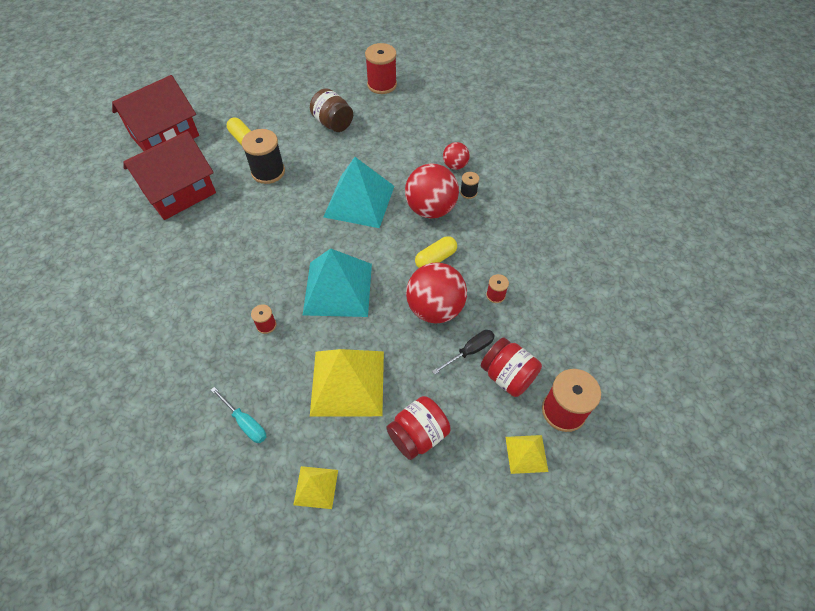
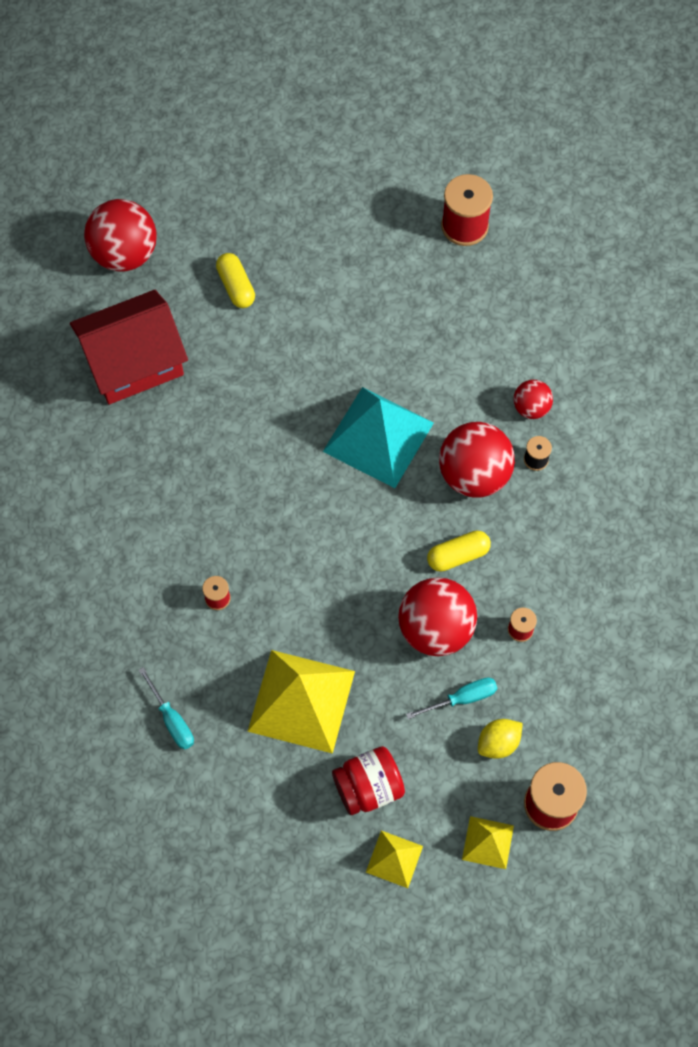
camera: 15 degrees right, 10 degrees up
(165, 136) = (125, 254): red house -> red ball
(268, 172) = (261, 355): black spool -> none
(316, 487) = (238, 815): yellow pyramid -> yellow pyramid (394, 859)
(333, 123) = (372, 287): brown jar -> none
(338, 288) = (318, 568): turquoise pyramid -> none
(469, 351) = (462, 698): black screwdriver -> turquoise screwdriver
(507, 376) = (498, 743): red jar -> yellow lemon

